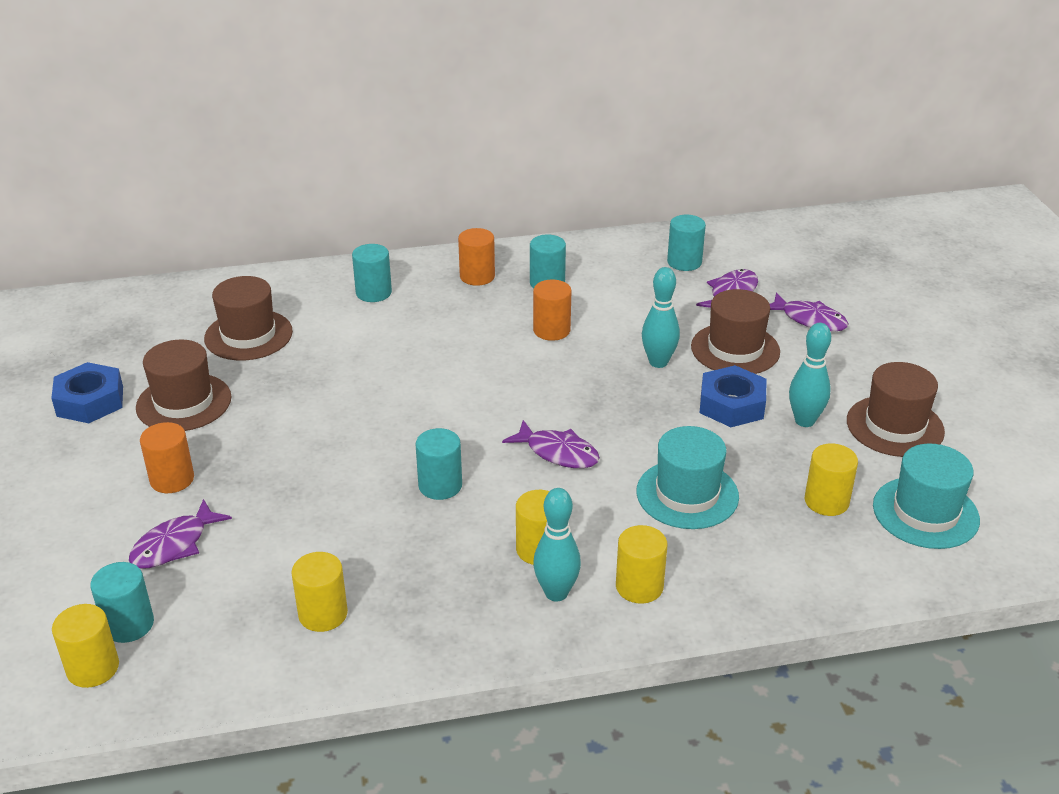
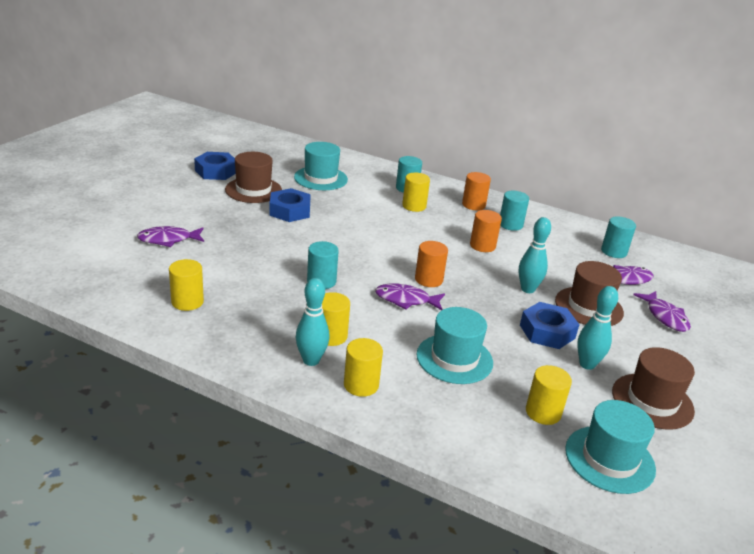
camera: 35 degrees right, 5 degrees down
(93, 668) = (68, 266): yellow cylinder -> yellow cylinder (414, 206)
(129, 624) = (105, 259): turquoise cylinder -> none
(172, 479) = (204, 215): orange cylinder -> orange cylinder (428, 279)
(248, 335) = (321, 178): brown hat -> turquoise hat
(274, 408) = (289, 211): none -> blue nut
(558, 453) = (406, 300): purple fish -> purple fish turned 120 degrees clockwise

